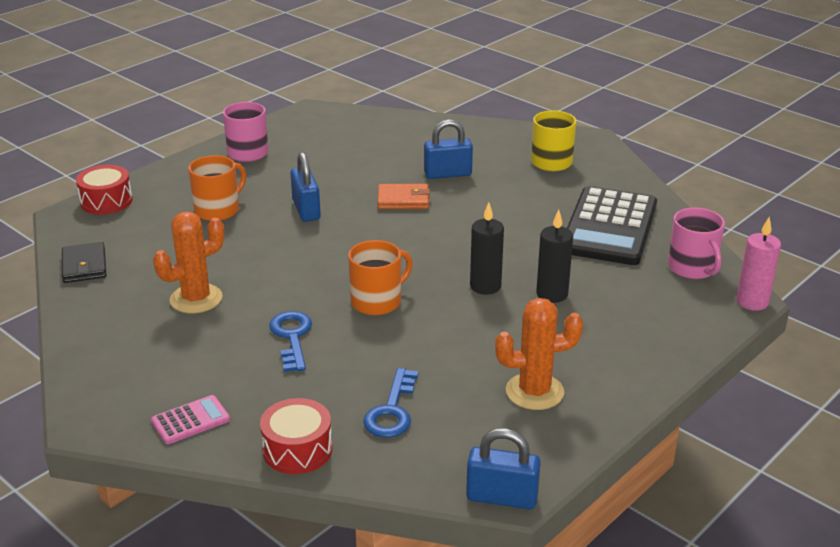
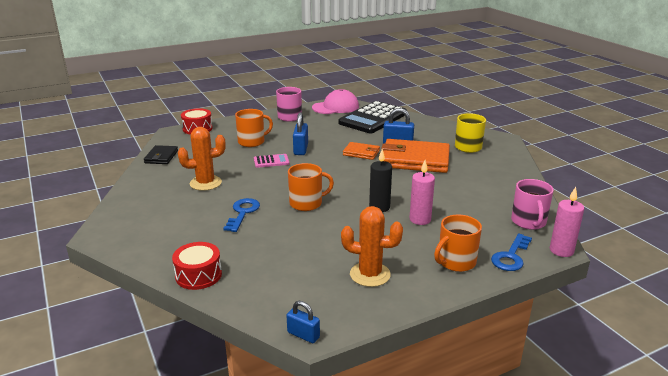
camera: 20 degrees right, 5 degrees down
(190, 420) = (152, 245): pink calculator -> pink calculator (271, 161)
(310, 122) = (336, 107): none -> pink cap
(392, 411) = (271, 266): blue key -> blue key (511, 256)
(489, 197) = (415, 160): none -> orange wallet
(502, 497) = (303, 335): blue padlock -> blue padlock, size x0.66
(552, 294) = (420, 219): black candle -> pink candle
(609, 227) = (484, 188): black calculator -> black calculator (373, 118)
(633, 347) = (455, 262): none -> orange mug

